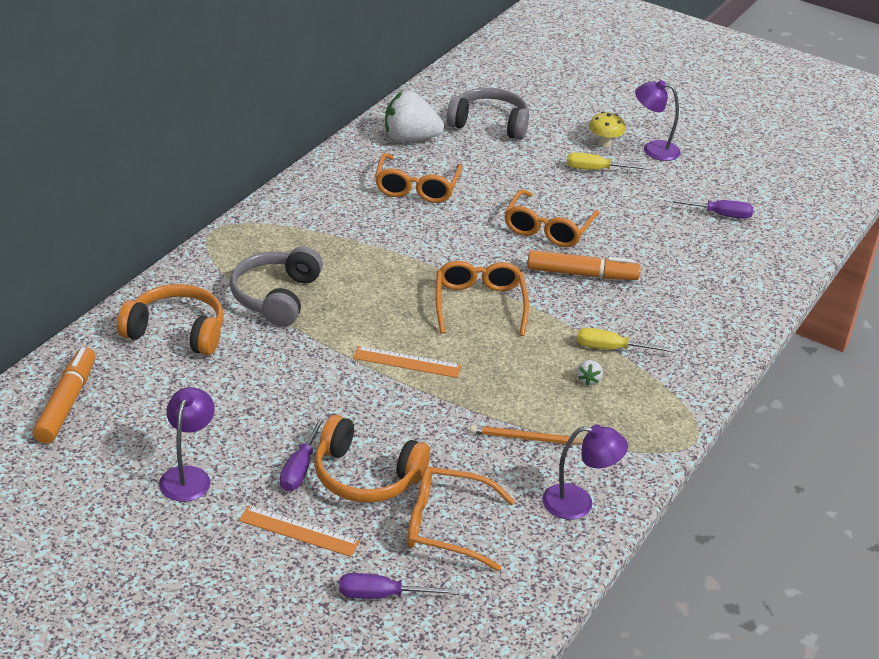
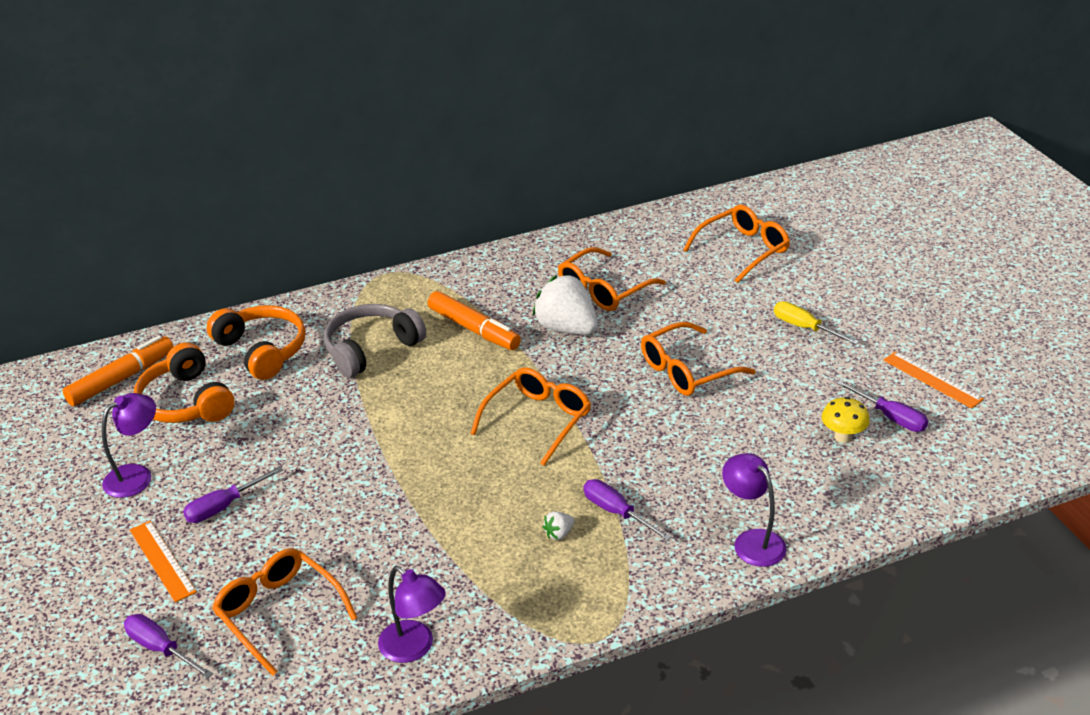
camera: 40 degrees right, 0 degrees up
(365, 476) = (265, 537): orange headphones -> orange headphones (185, 402)
(407, 362) = (413, 449): orange ruler -> orange ruler (932, 379)
(410, 138) = (649, 241): white strawberry -> white strawberry (566, 328)
(489, 124) = (744, 250): grey headphones -> orange glasses
(525, 438) = (436, 564): orange pencil -> none
(581, 274) = (670, 427): orange marker -> orange marker (474, 329)
(604, 144) = (843, 304): yellow mushroom -> yellow mushroom (842, 437)
(612, 349) = (616, 512): yellow screwdriver -> purple screwdriver
(653, 149) = (893, 325): purple lamp -> purple lamp (752, 541)

